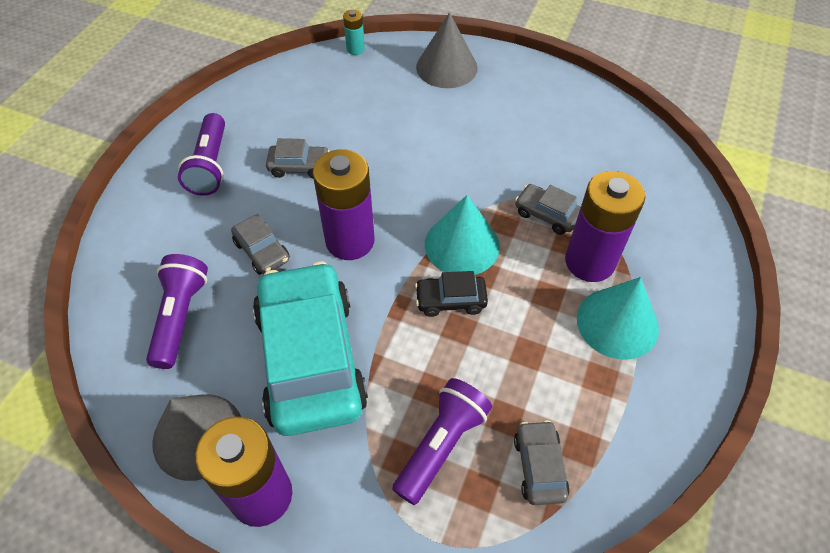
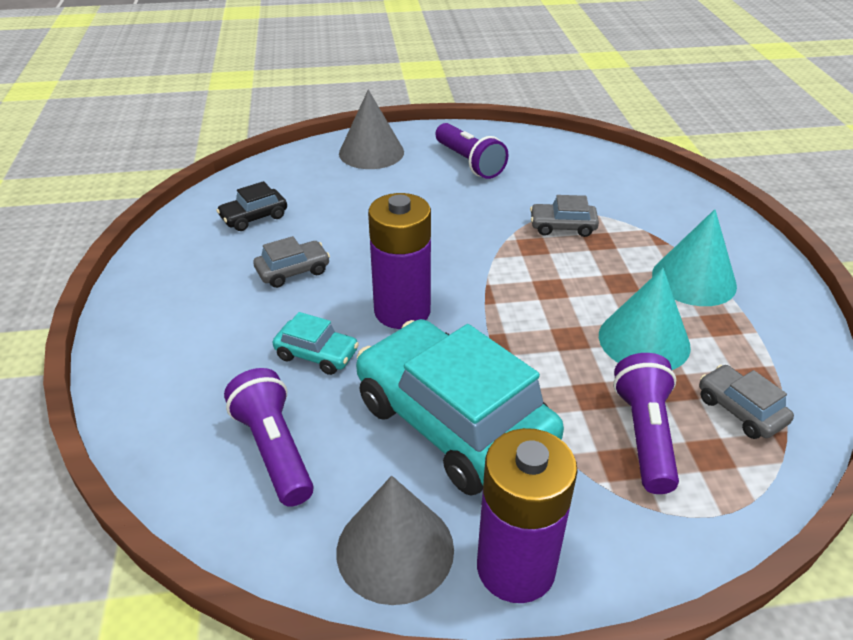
camera: 30 degrees left, 15 degrees down
(210, 166) = (190, 304): purple flashlight -> purple flashlight (469, 163)
(262, 251) = (317, 354): grey car -> turquoise car
(355, 49) = (268, 164): turquoise battery -> none
(450, 300) = (542, 320): black car -> black car (254, 217)
(462, 245) = (511, 275): turquoise cone -> turquoise cone (644, 340)
(589, 262) = (630, 246): purple battery -> none

